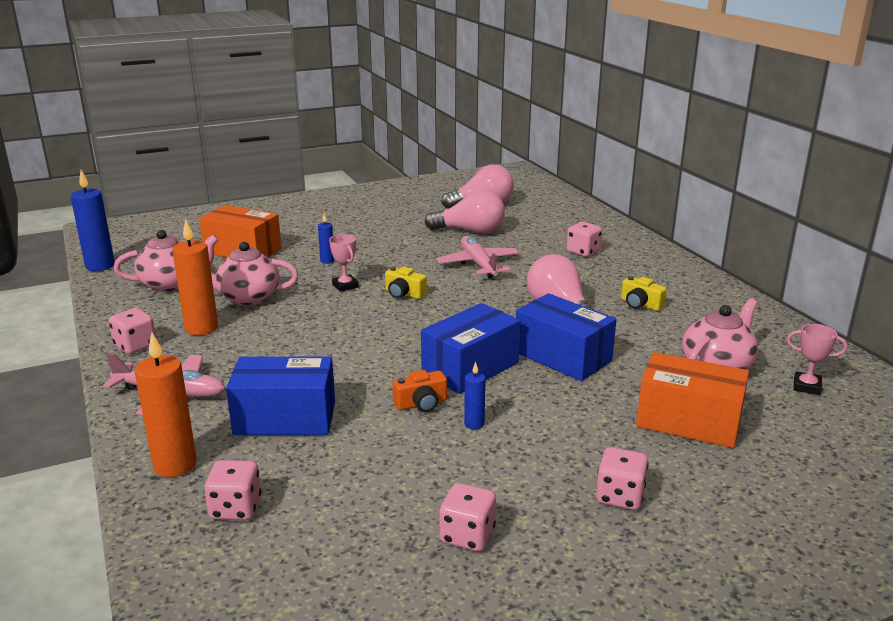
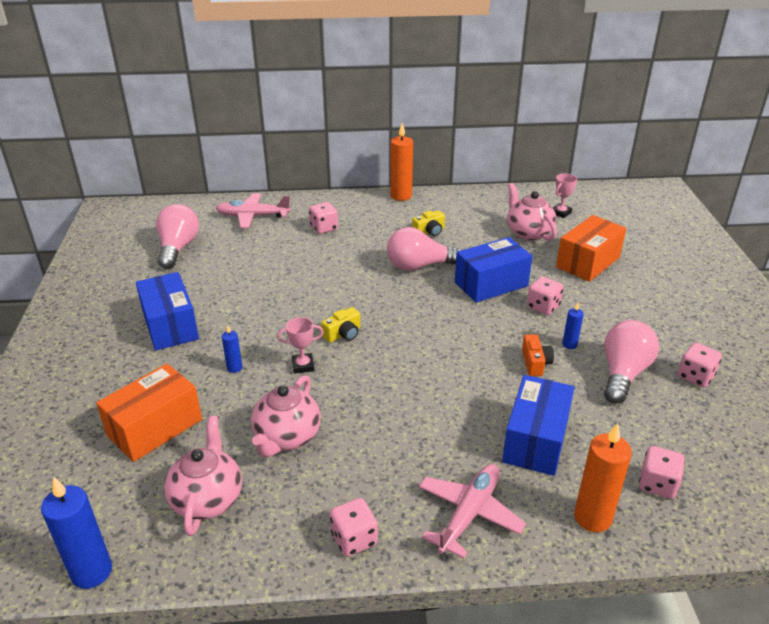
camera: 70 degrees left, 10 degrees up
(201, 328) = (340, 480): orange candle -> orange candle (401, 196)
(470, 231) = (234, 269): pink light bulb -> pink light bulb (623, 373)
(470, 368) = (491, 328): blue box -> blue box (170, 325)
(478, 264) = (311, 282): pink plane -> pink plane (253, 216)
(619, 496) = (661, 309): pink dice -> pink dice (543, 307)

